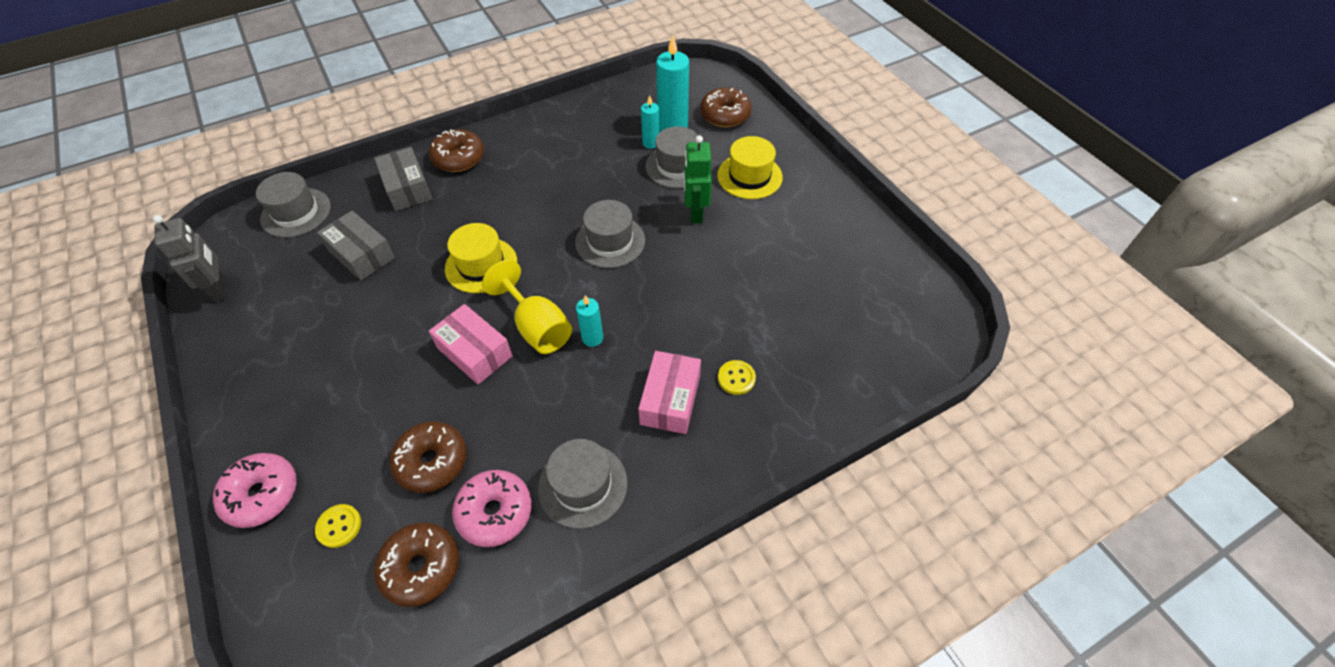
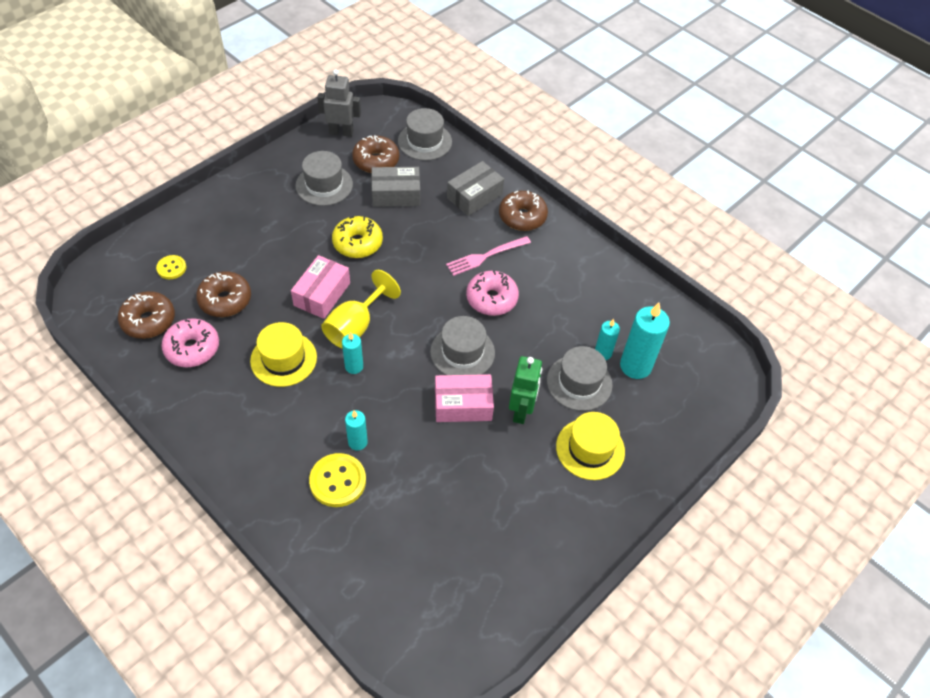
camera: 70 degrees right, 0 degrees up
(220, 289) = (341, 132): grey robot -> grey robot turned 135 degrees counterclockwise
(262, 494) = (188, 221): pink donut -> pink donut (491, 299)
(361, 254) = (396, 194): grey box -> grey box turned 60 degrees clockwise
(415, 304) = (357, 243): none -> yellow donut
(481, 265) = (408, 271): yellow hat -> yellow hat (283, 359)
(495, 197) = (485, 256): none -> pink fork
(583, 485) = (221, 395): grey hat -> grey hat (324, 185)
(670, 400) = (306, 436): pink box -> pink box (463, 405)
(692, 351) = (357, 442): none -> turquoise candle
(695, 213) = (521, 411): green robot -> green robot turned 120 degrees clockwise
(725, 115) = (675, 409): brown donut -> brown donut (376, 161)
(736, 378) = (338, 481): yellow button -> yellow button, size x1.69

